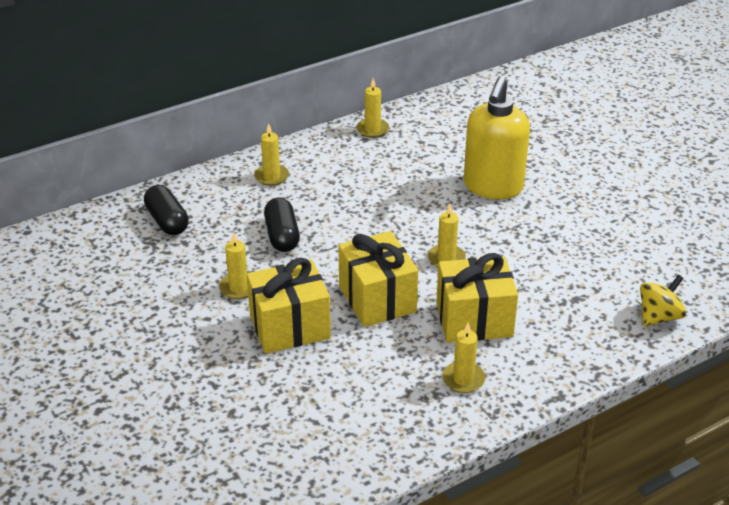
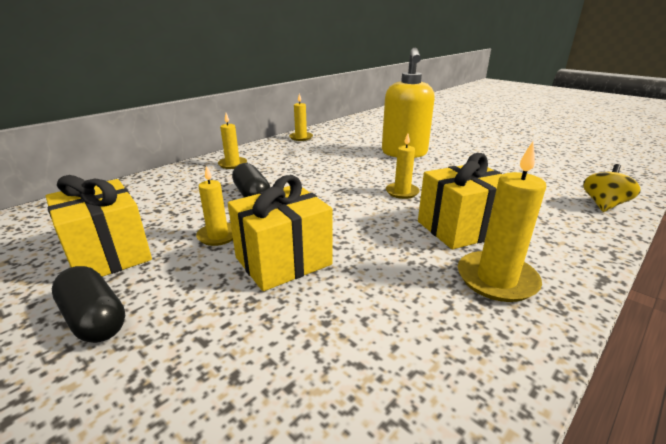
camera: 15 degrees left, 10 degrees down
(167, 221) = (139, 198): black capsule -> black capsule (94, 319)
(377, 299) = (361, 226): yellow gift -> yellow gift (108, 254)
(463, 379) = (496, 279): yellow candle -> yellow candle, size x1.60

